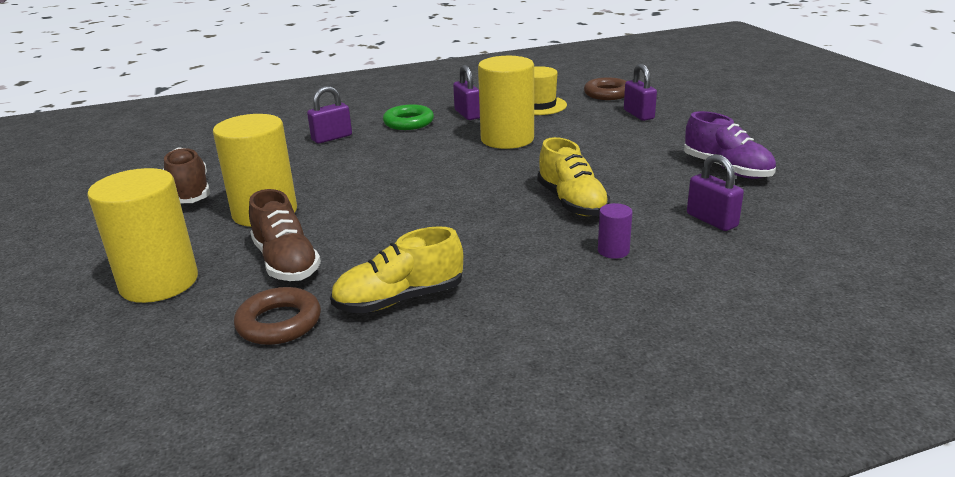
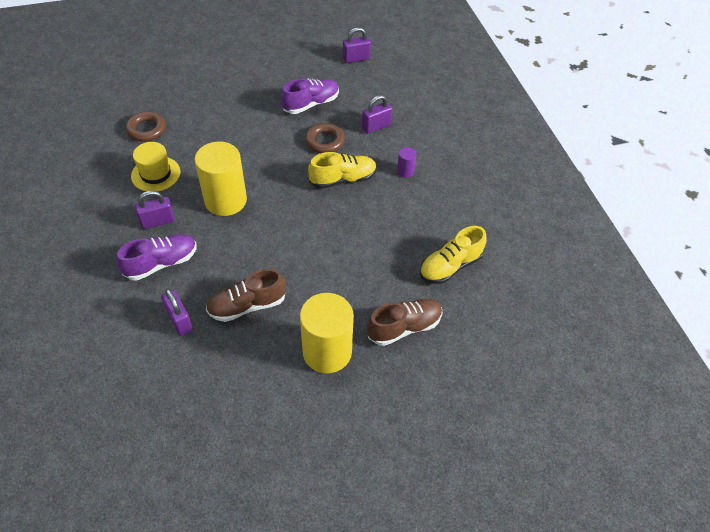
camera: 90 degrees left, 25 degrees up
(159, 282) = (425, 400): yellow cylinder -> none
(190, 192) = (276, 417): brown shoe -> brown shoe (247, 306)
(279, 323) = (472, 322): brown ring -> brown ring (324, 141)
(399, 299) = (450, 266): yellow shoe -> yellow shoe turned 75 degrees clockwise
(408, 122) = (161, 263): green ring -> purple shoe
(638, 114) = (202, 122): purple padlock -> purple padlock (356, 59)

